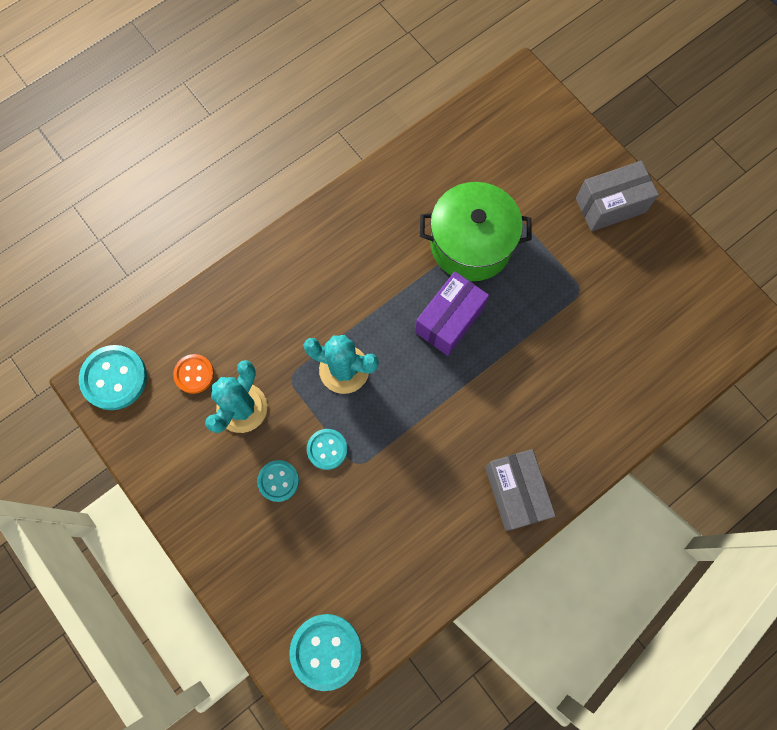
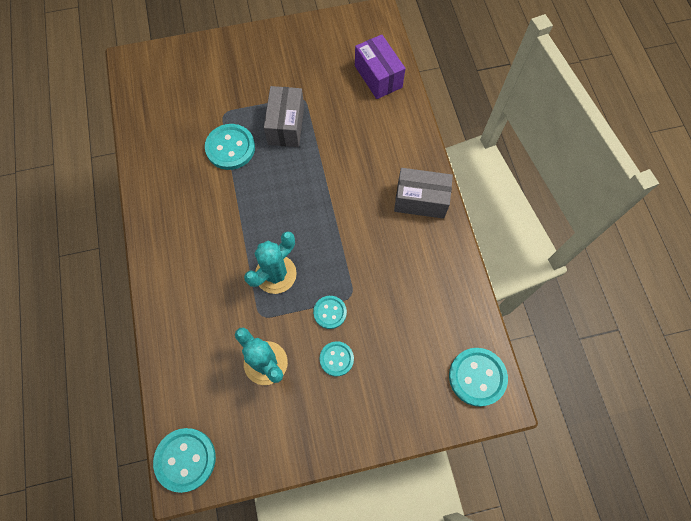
camera: 65 degrees left, 5 degrees down
(194, 374) = (218, 390): orange button -> none
(449, 320) = (278, 187): purple box -> purple box (378, 76)
(471, 244) = (230, 148): green pot -> turquoise button
(610, 205) = (254, 53): grey box -> grey box (286, 125)

